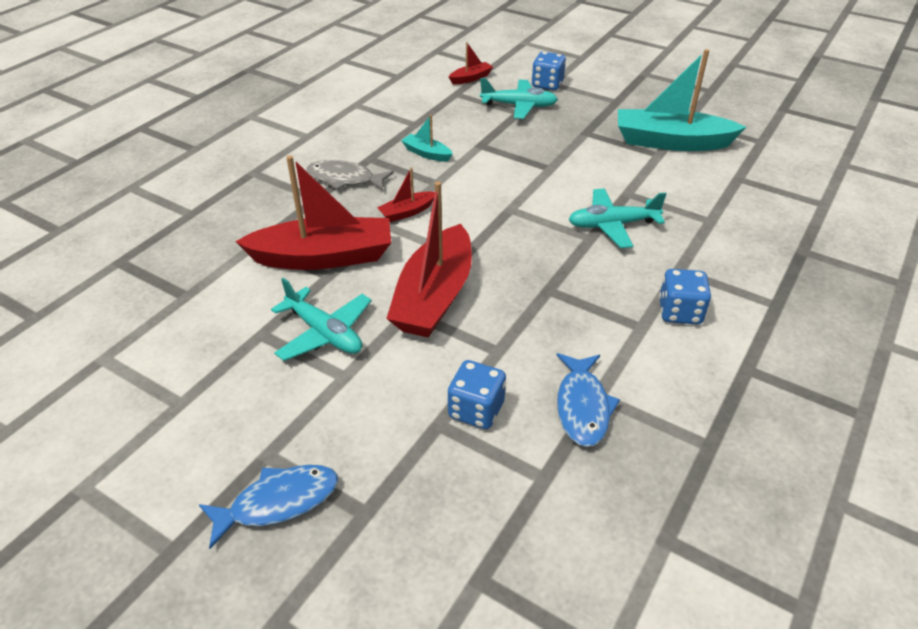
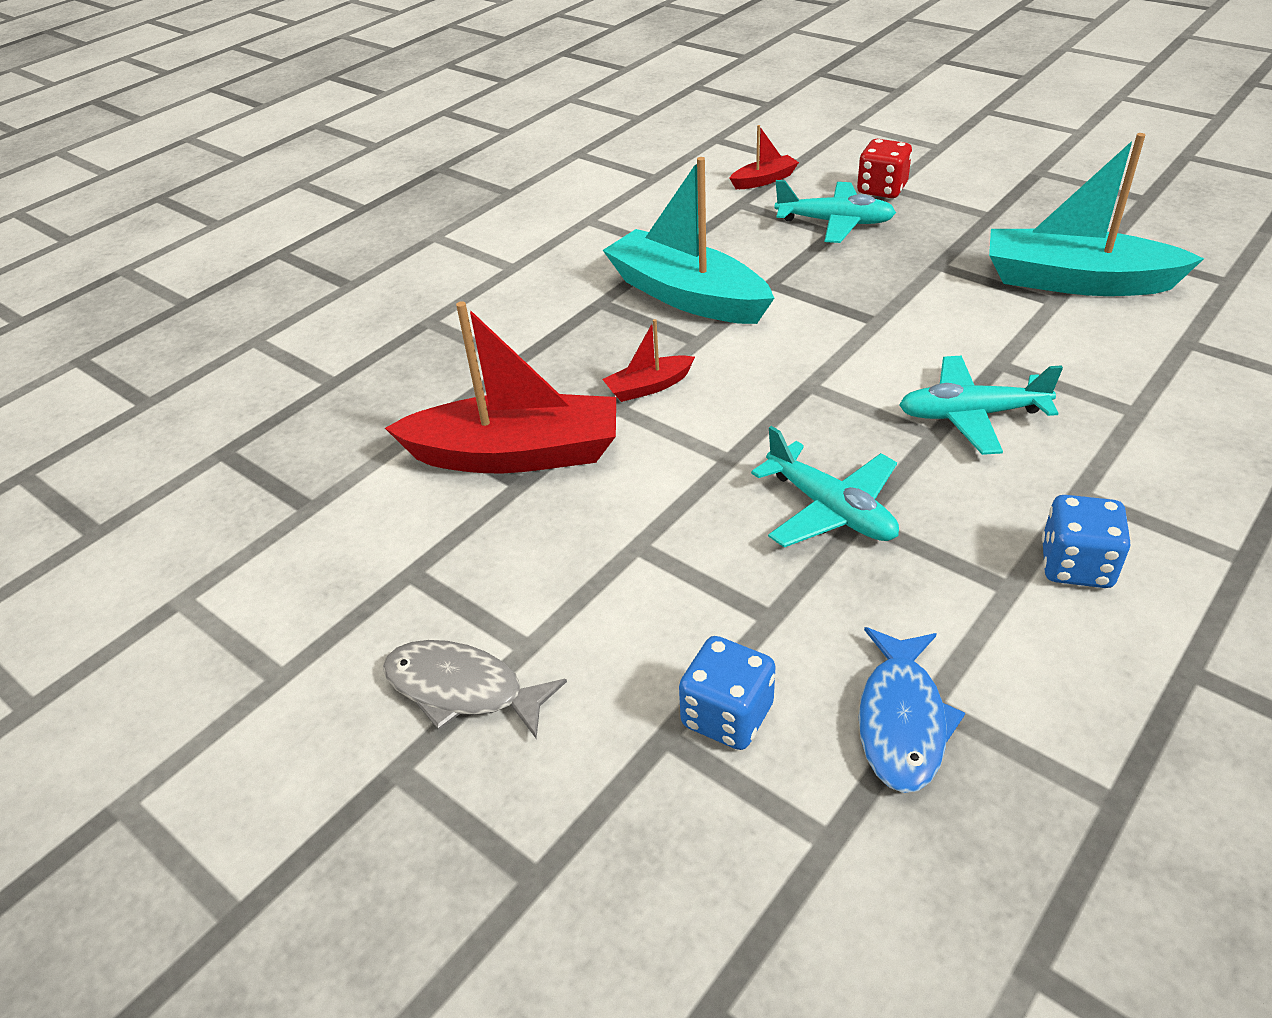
camera: 10 degrees right, 0 degrees up
(278, 502) = (404, 850): blue fish -> none
(324, 333) = (504, 575): turquoise plane -> turquoise plane (830, 509)
(344, 179) = (560, 333): grey fish -> grey fish (462, 689)
(426, 153) = (687, 296): turquoise boat -> turquoise boat, size x2.20
(434, 296) = (678, 523): red boat -> none
(547, 84) = (881, 189): blue dice -> red dice

